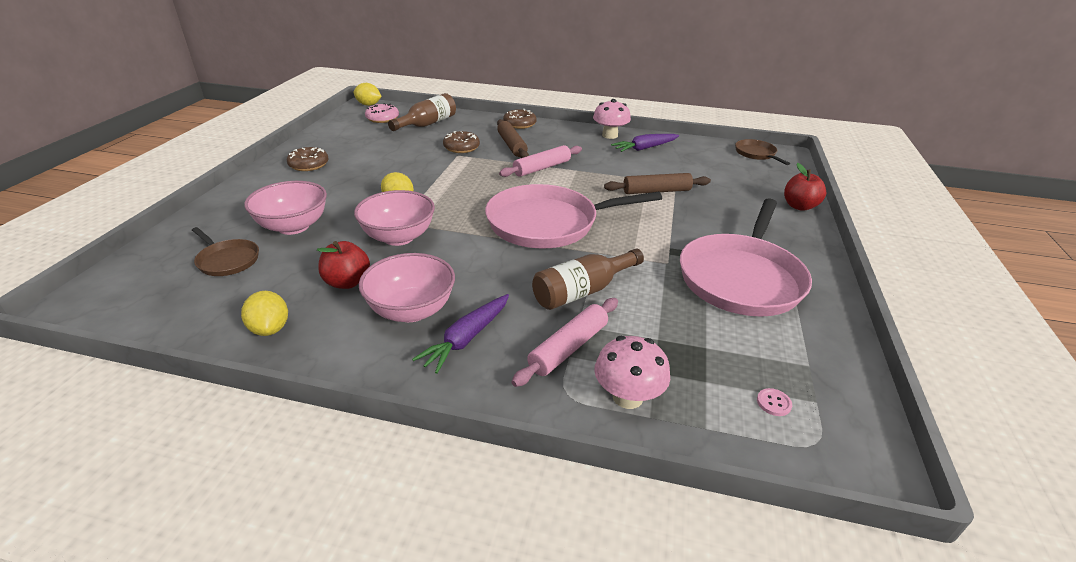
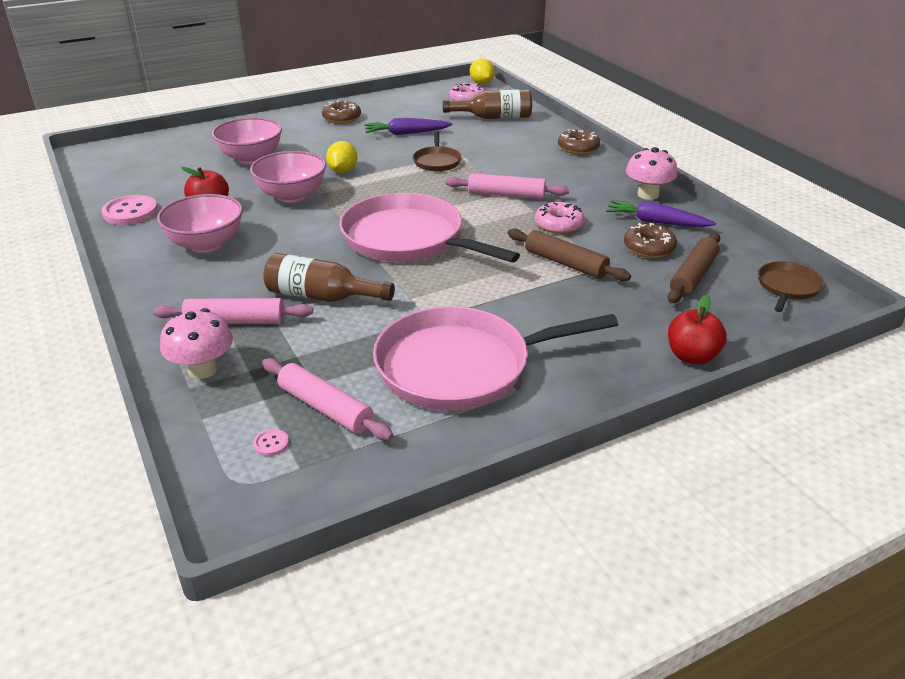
camera: 50 degrees right, 0 degrees up
(227, 260) = (183, 162): brown pan -> brown pan (437, 161)
(270, 329) = (130, 212): yellow lemon -> pink button
(461, 147) = (477, 149): brown donut -> brown donut (649, 248)
(466, 338) = (198, 278): purple carrot -> purple carrot (406, 133)
(512, 145) = (525, 164): brown rolling pin -> brown rolling pin (693, 276)
(606, 172) = (559, 225): none -> pink donut
(744, 355) = (325, 408): none -> pink rolling pin

